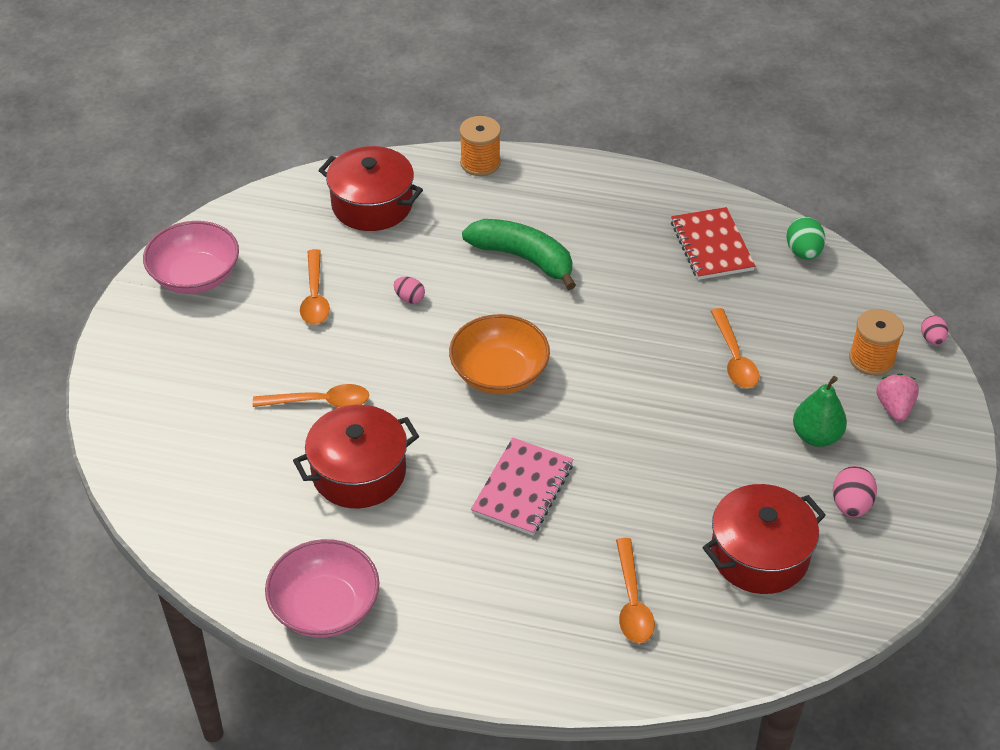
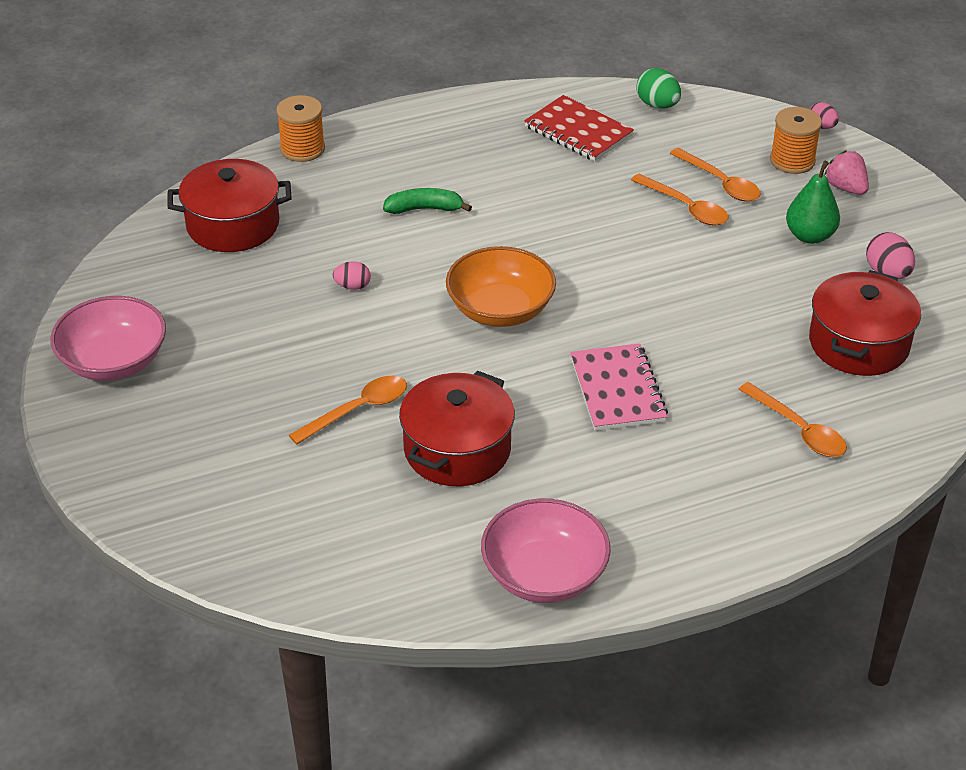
camera: 35 degrees left, 5 degrees down
(315, 296) = (257, 325): orange spoon -> orange spoon (720, 183)
(523, 258) = (425, 209): green banana -> green banana, size x0.60

